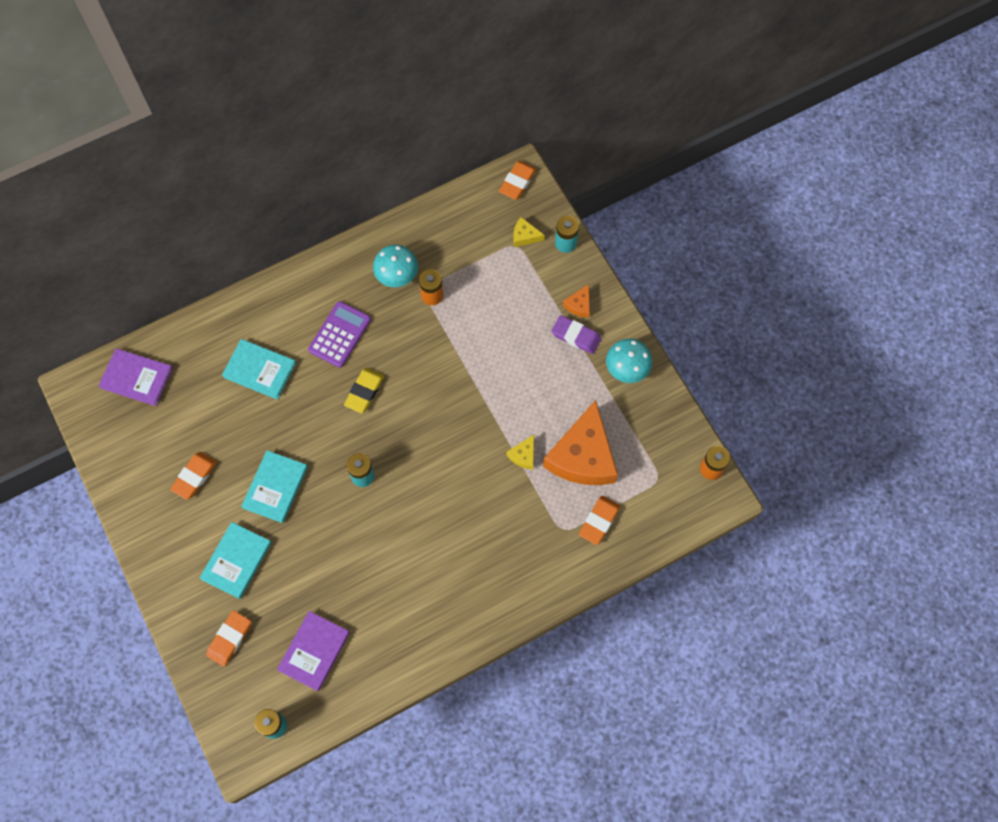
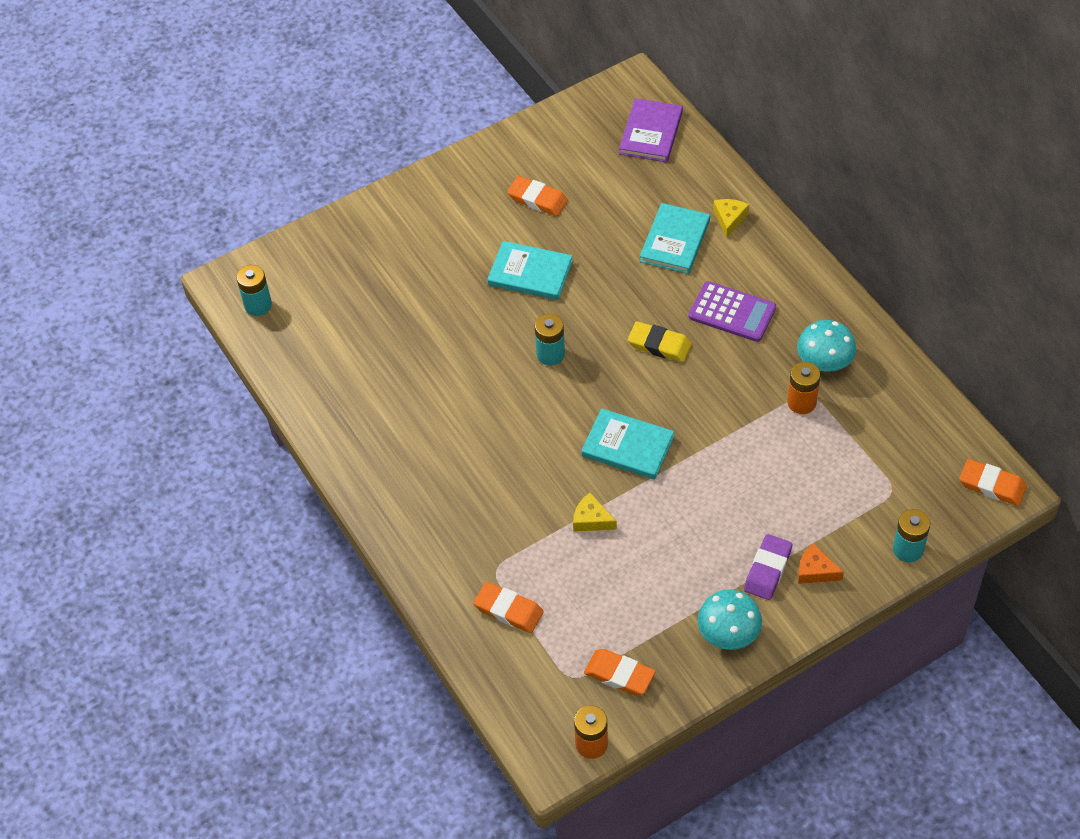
camera: 90 degrees right, 15 degrees down
(229, 639) = (353, 254): orange eraser -> orange eraser (619, 675)
(236, 561) = (441, 249): turquoise book -> turquoise book (627, 446)
(314, 651) = (339, 331): purple book -> none
(525, 236) = (909, 500): yellow cheese -> yellow cheese (729, 219)
(583, 456) = (596, 587): orange cheese -> none

